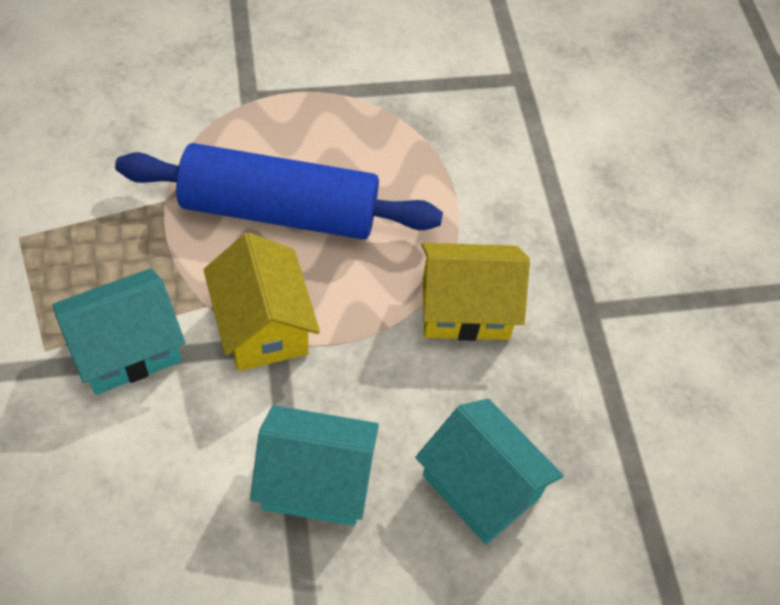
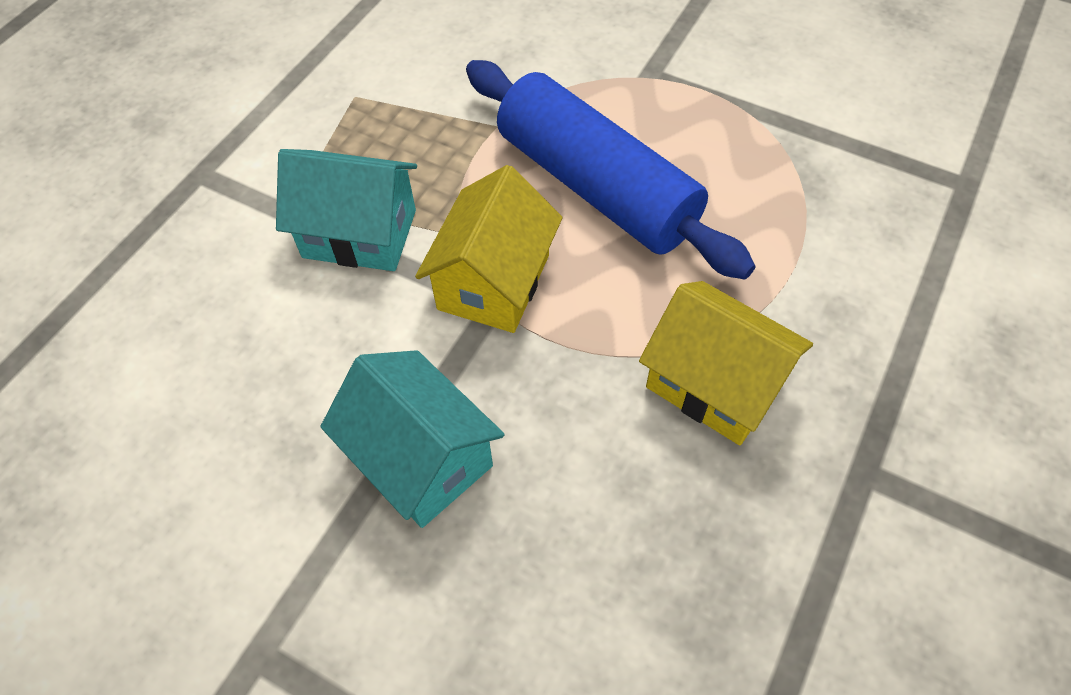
camera: 45 degrees right, 0 degrees up
(481, 486) = (583, 580): turquoise house -> none

